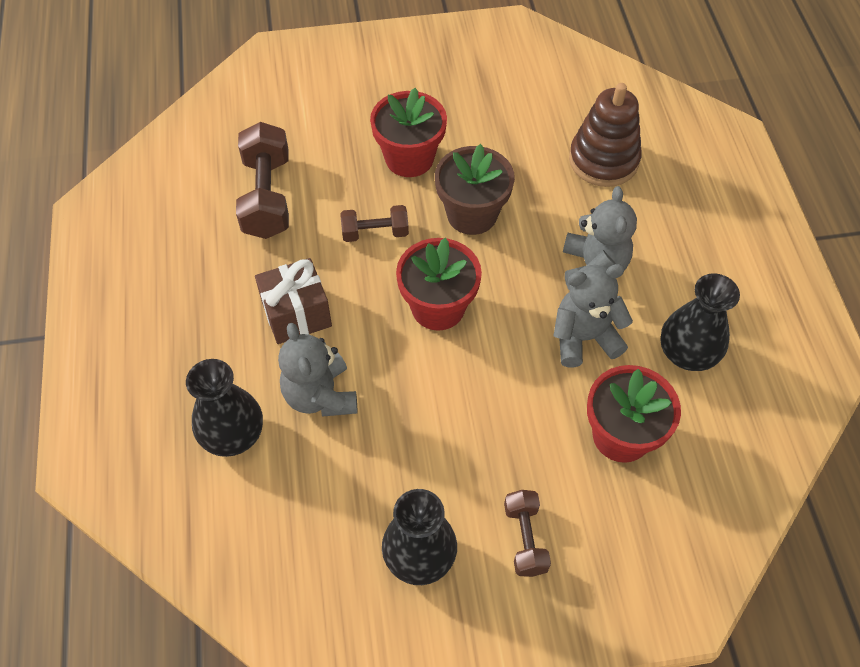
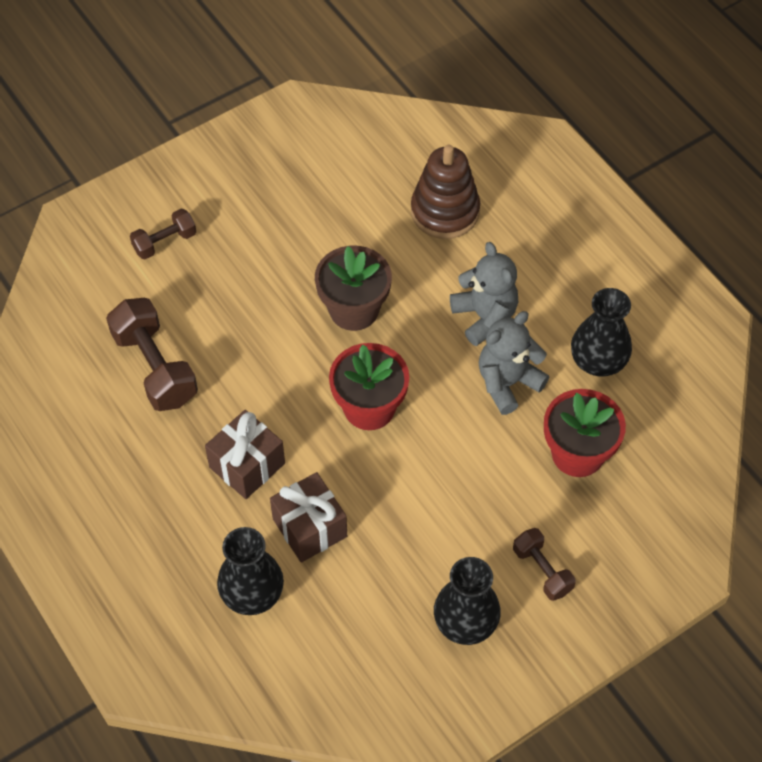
camera: 25 degrees left, 0 degrees up
(320, 395) = (310, 527): grey teddy bear -> brown gift
(375, 233) = (276, 362): brown dumbbell -> brown dumbbell (165, 242)
(409, 158) = (268, 278): red flower pot -> none

